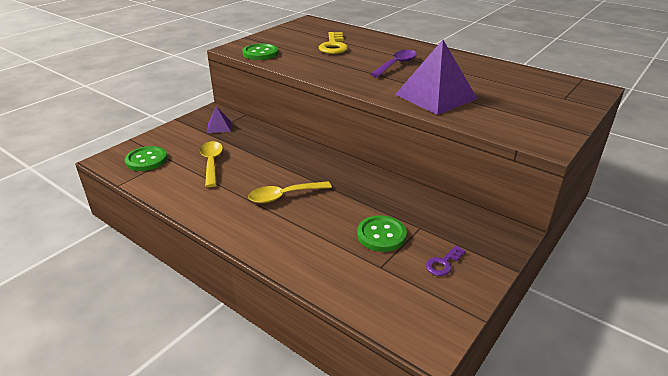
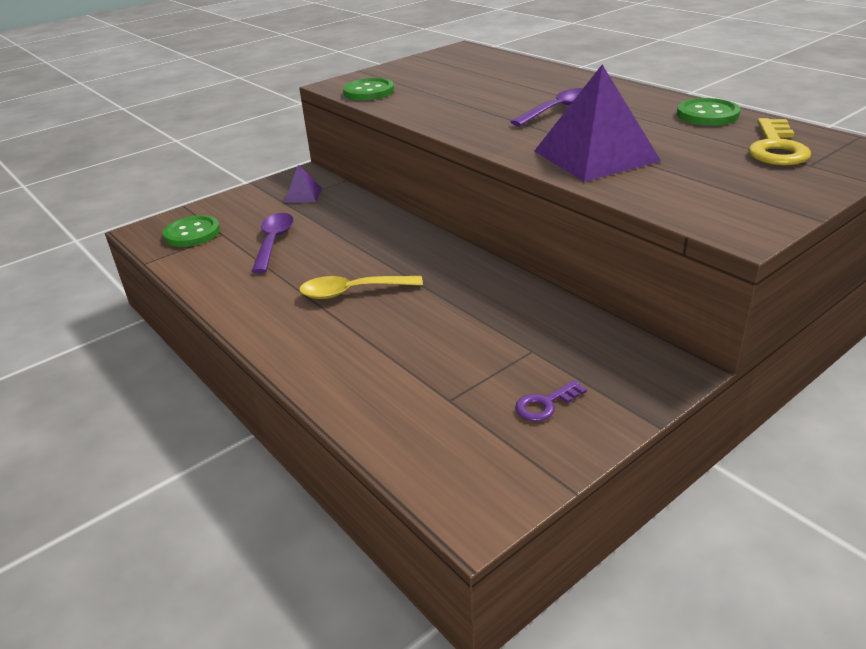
camera: 15 degrees right, 0 degrees up
(211, 163) = (274, 242): yellow spoon -> purple spoon
(333, 46) = (478, 83): yellow key -> yellow key (776, 148)
(381, 235) = (469, 356): green button -> green button (707, 115)

